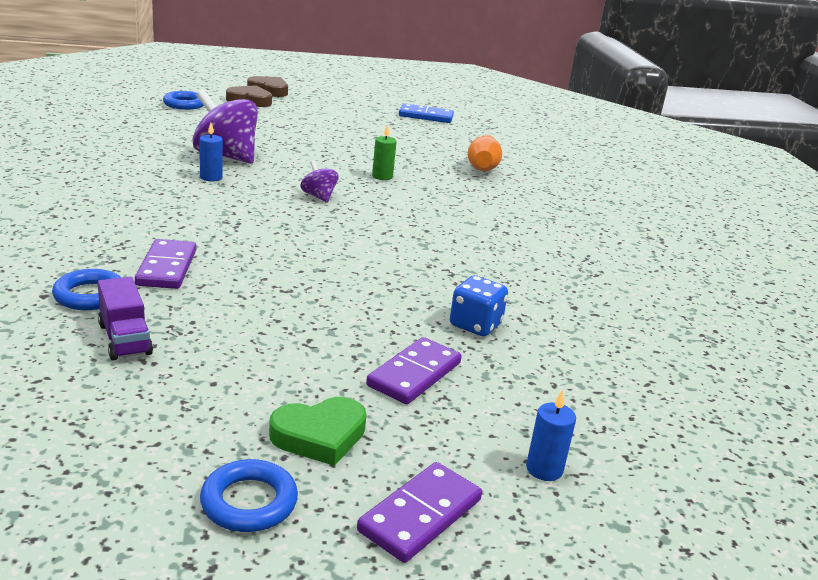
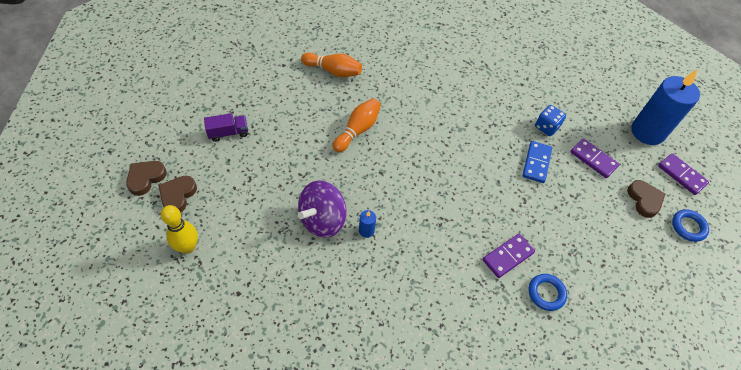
camera: 80 degrees left, 30 degrees up
(125, 339) = (586, 274): purple truck -> purple truck (228, 133)
(166, 268) = (508, 256): purple domino -> purple domino turned 45 degrees counterclockwise
(184, 104) = (188, 247): blue ring -> yellow bowling pin
(318, 197) = (396, 170): purple spinning top -> none
(319, 436) = (644, 200): green heart -> brown heart
(382, 176) = (357, 130): green candle -> orange bowling pin
(426, 116) = (225, 79): blue domino -> blue domino (536, 163)
(544, 469) = (647, 132): blue candle -> blue candle, size x2.49

